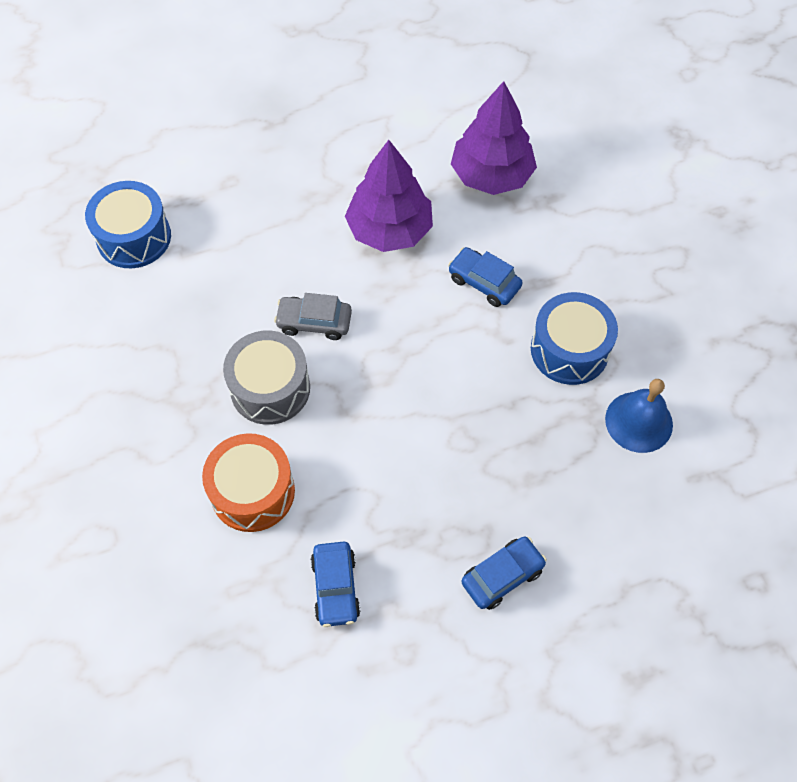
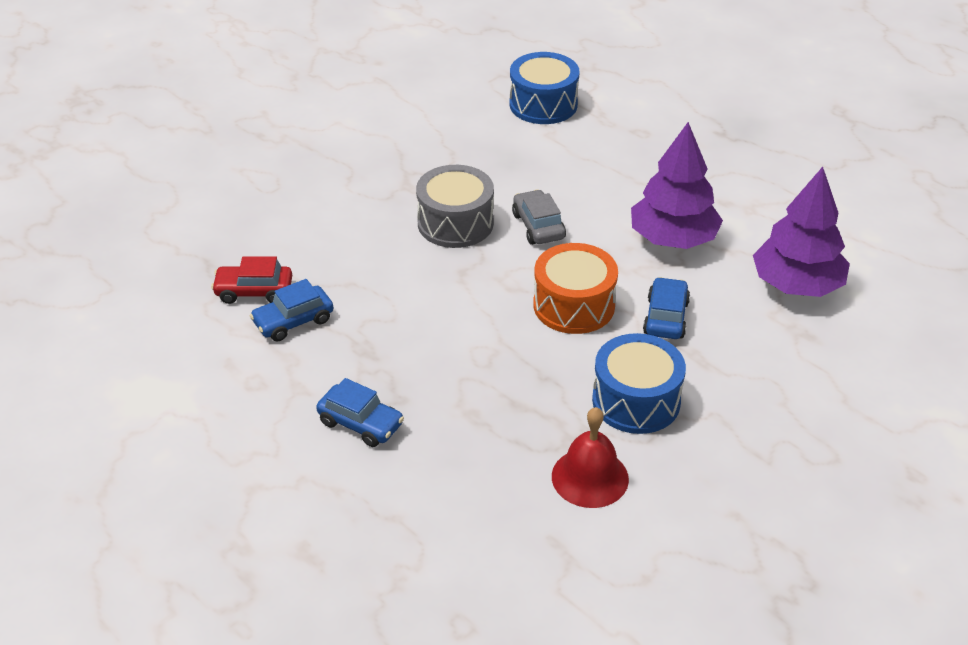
camera: 65 degrees right, 20 degrees down
(252, 491) = (353, 246): orange drum -> orange drum (574, 305)
(271, 610) = (254, 291): none -> red car
(639, 421) = (590, 477): blue bell -> red bell

